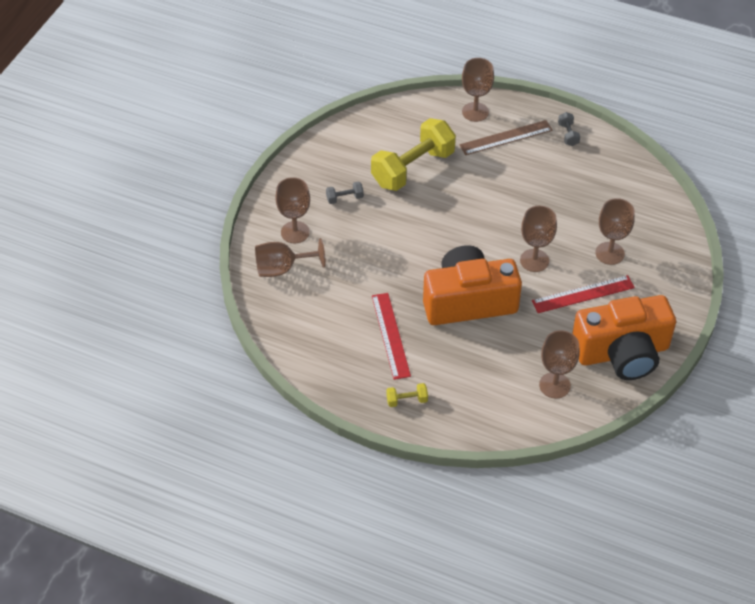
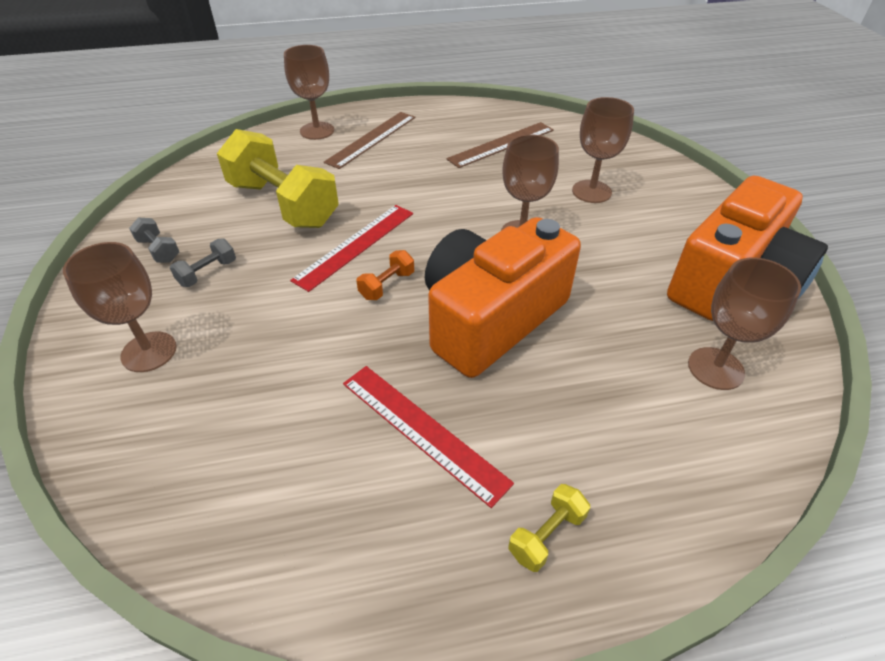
camera: 35 degrees left, 5 degrees down
(282, 268) = (153, 420): brown goblet -> none
(413, 168) = (283, 204): yellow dumbbell -> yellow dumbbell turned 60 degrees counterclockwise
(431, 254) = (387, 285): none -> orange dumbbell
(568, 134) = (434, 115): grey dumbbell -> grey dumbbell (159, 250)
(583, 294) = (614, 242): red ruler -> red ruler (356, 245)
(590, 185) = (501, 144): none -> brown ruler

